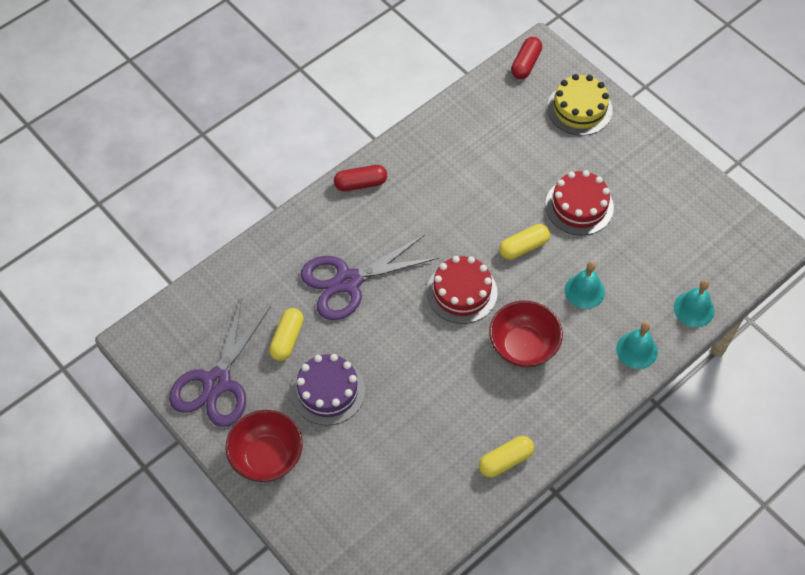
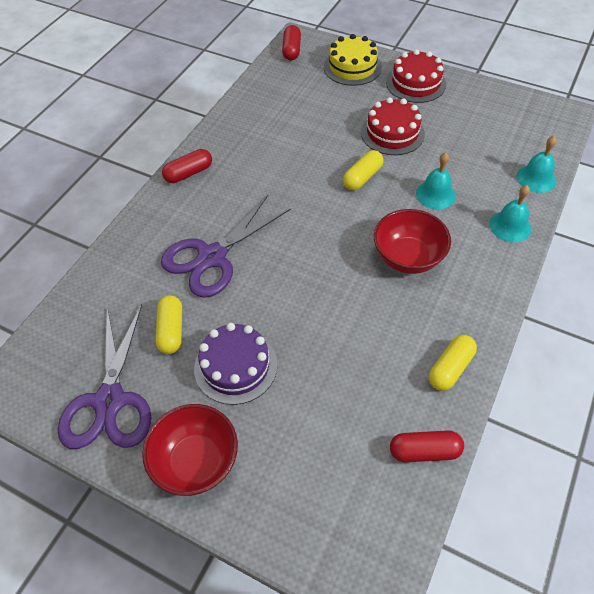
camera: 20 degrees left, 5 degrees down
(448, 518) = (424, 451): none -> red capsule
(461, 292) = (326, 231): red cake -> red cake (416, 83)

